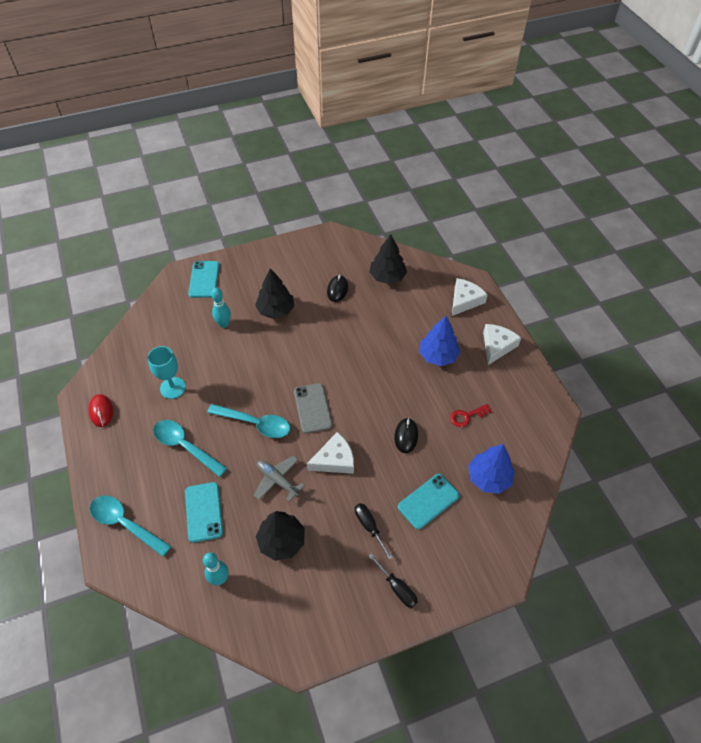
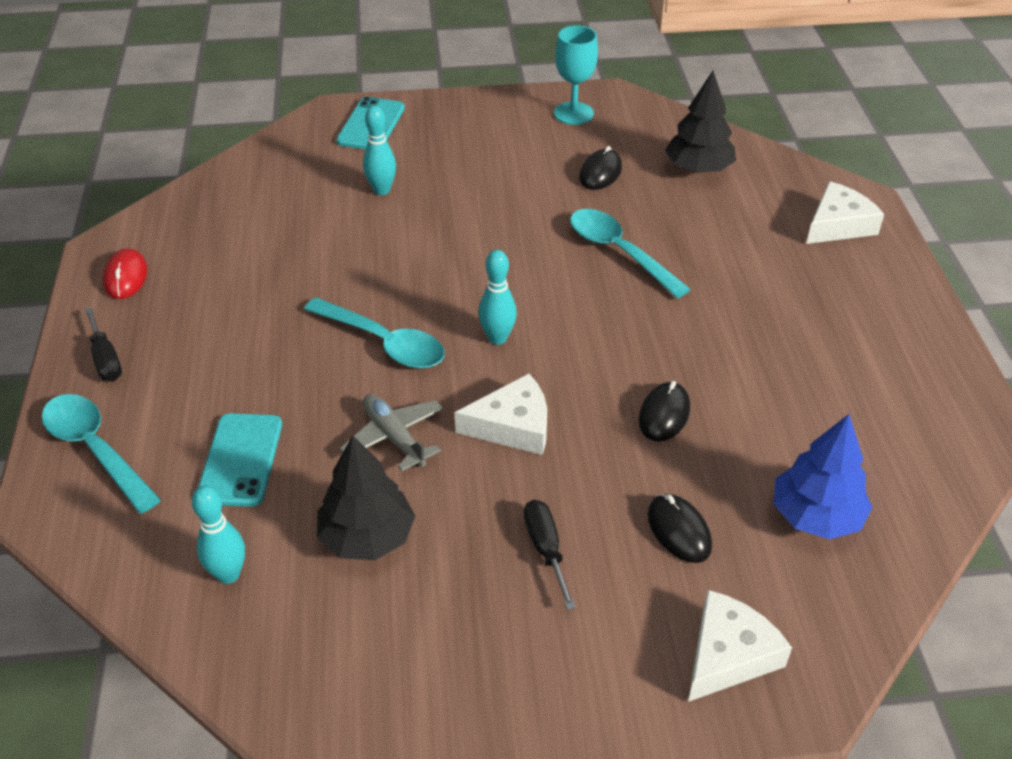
camera: 15 degrees right, 10 degrees down
(172, 388) = (259, 265): turquoise goblet -> turquoise goblet (573, 113)
(185, 446) = (246, 353): turquoise spoon -> turquoise spoon (618, 252)
(275, 310) = (479, 185): black tree -> none
(312, 408) = (497, 338): grey phone -> turquoise bowling pin
(397, 588) = (570, 669): black screwdriver -> black screwdriver (105, 359)
(428, 501) = (679, 530): turquoise phone -> black mouse
(438, 356) = (763, 299): blue tree -> none
(467, 416) = (796, 405): red key -> none
(497, 346) = (885, 304): white cheese -> white cheese (728, 654)

